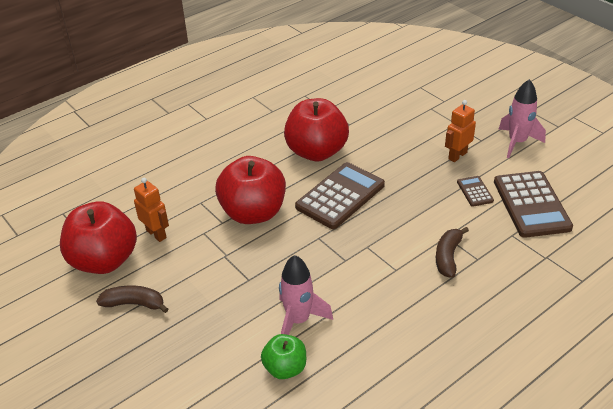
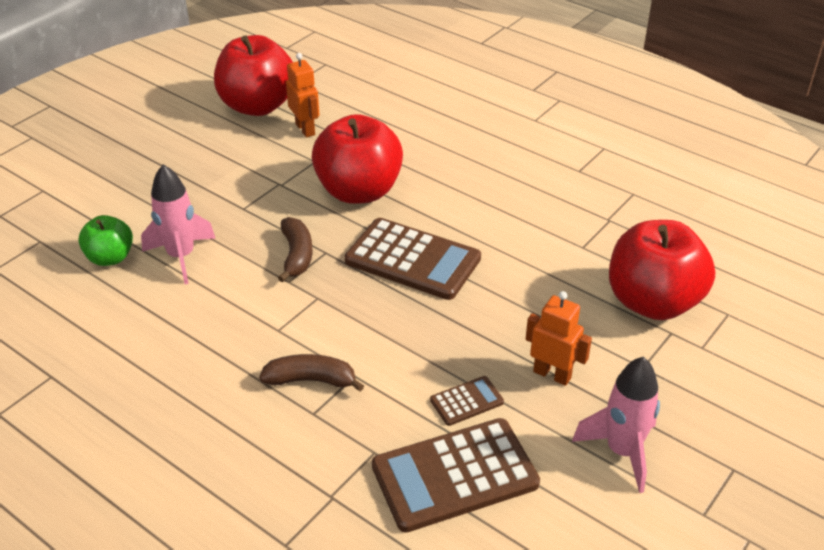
camera: 75 degrees right, 0 degrees up
(134, 304) = (197, 139): brown banana -> brown banana (296, 255)
(156, 234) = (305, 129): orange robot -> orange robot turned 60 degrees counterclockwise
(316, 152) = (501, 224): red apple -> red apple (653, 302)

